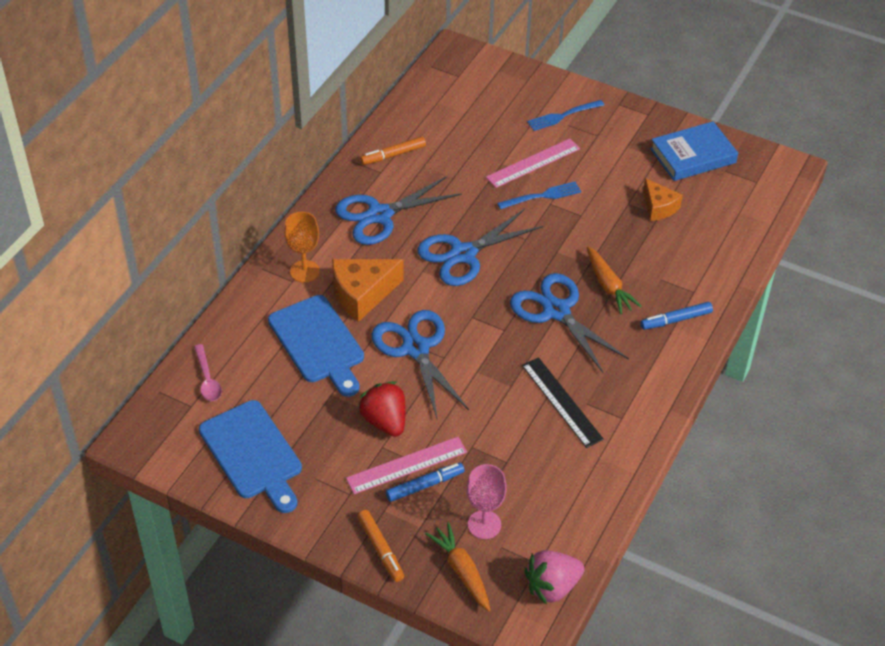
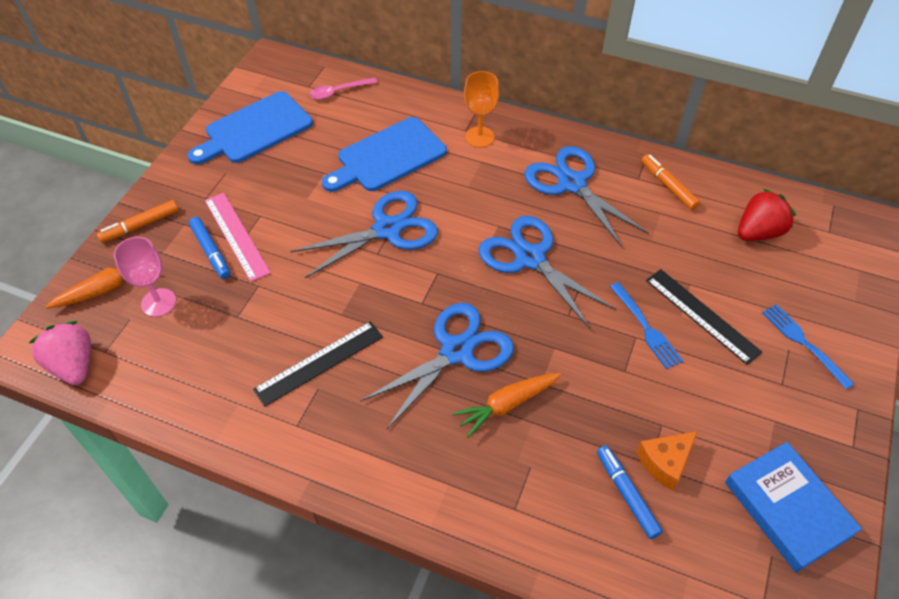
camera: 85 degrees right, 5 degrees up
(362, 294) = (455, 181): orange cheese -> none
(385, 421) = (291, 214): red strawberry -> red strawberry (758, 232)
(533, 163) = (702, 315): pink ruler -> black ruler
(676, 320) = (460, 486): blue marker -> blue marker (626, 494)

